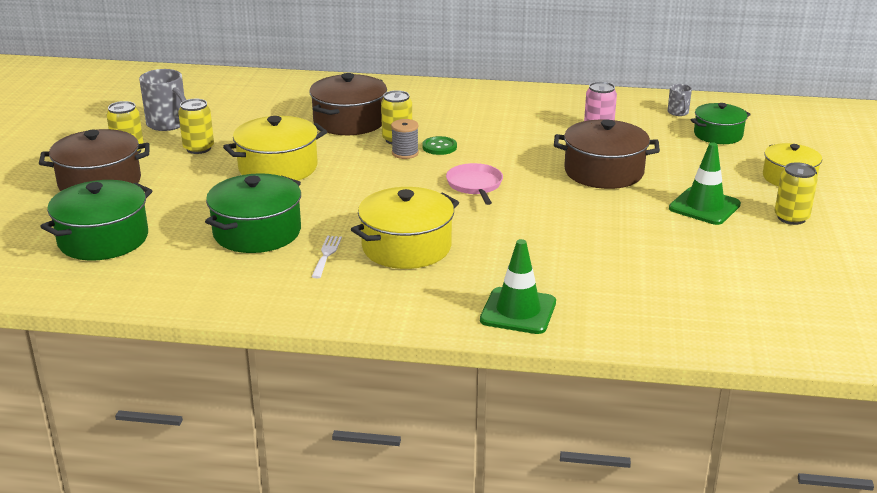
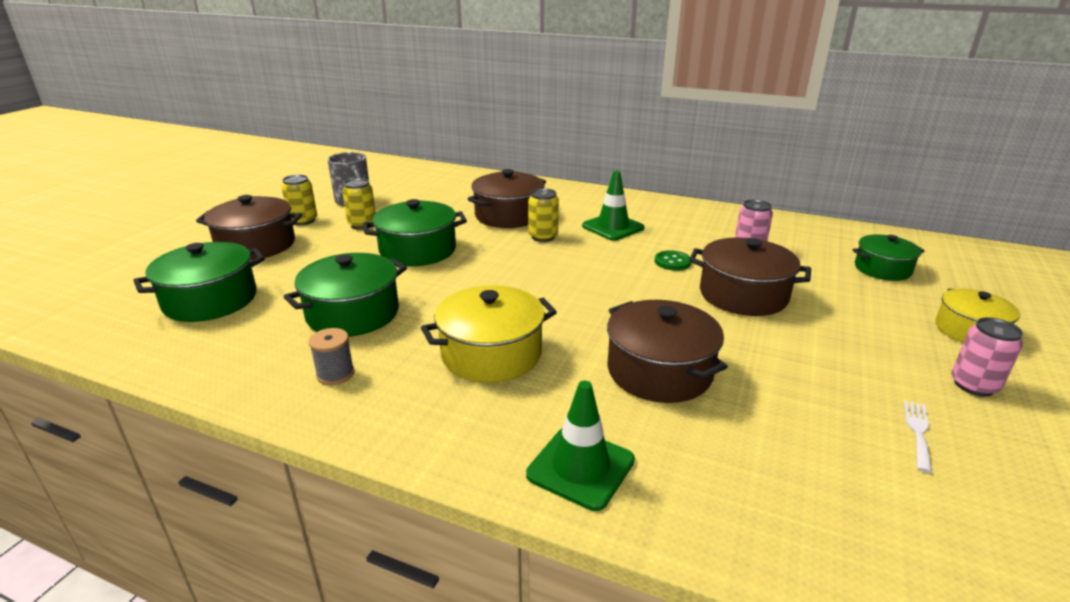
camera: 15 degrees right, 0 degrees up
(278, 168) = (418, 250): yellow pot -> green pot
(326, 254) = (403, 350): white fork -> white fork (918, 432)
(405, 153) = (543, 250): grey spool -> grey spool (335, 374)
(439, 147) = (580, 248): green button -> green button (672, 262)
(475, 185) = (598, 292): pink pan -> none
(553, 241) = (659, 371): none -> brown pot
(678, 112) = (839, 241): grey mug -> none
(704, 206) = (857, 353): green traffic cone -> green traffic cone (613, 227)
(791, 218) = (974, 385): yellow can -> pink can

